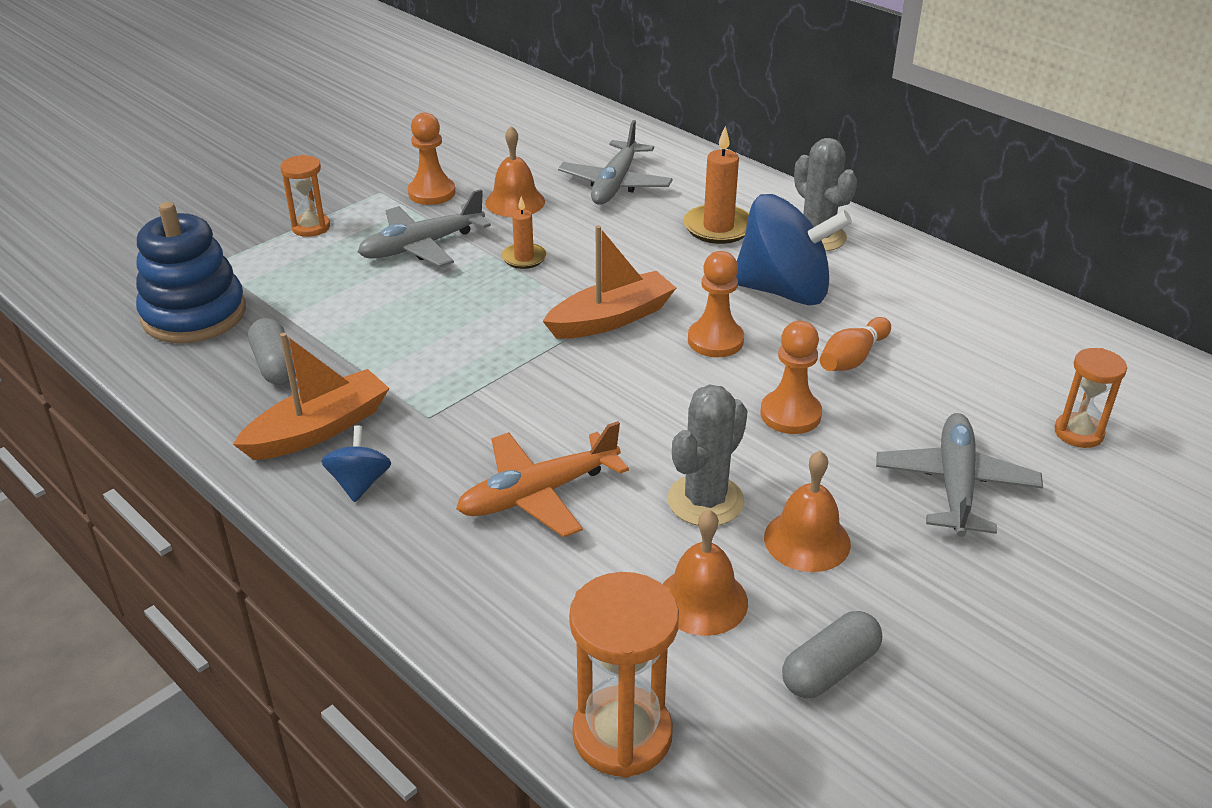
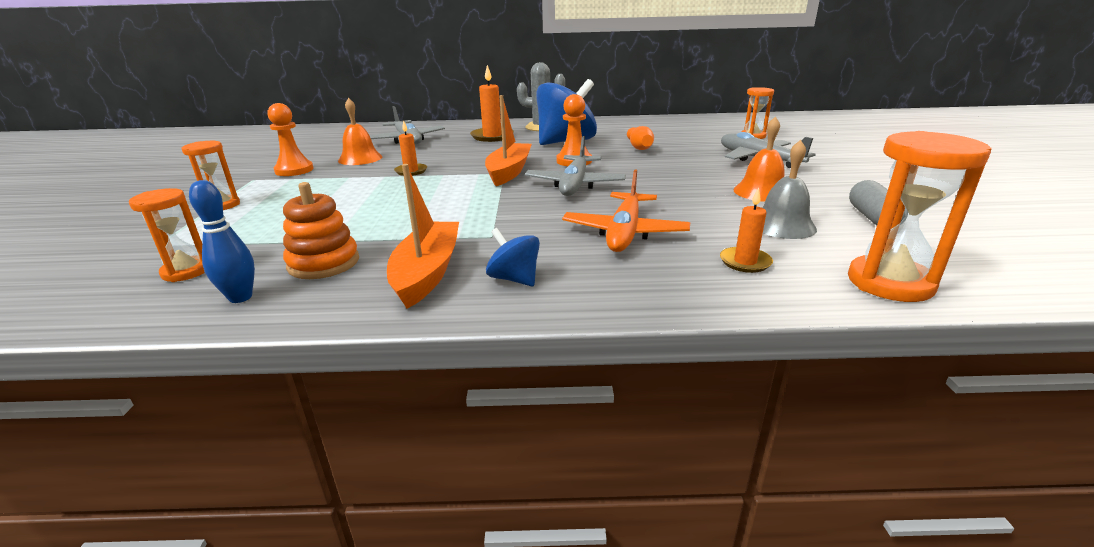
camera: 45 degrees left, 10 degrees down
(188, 371) = (240, 297): none -> blue bowling pin
(194, 314) = (186, 271): blue stacking toy -> orange hourglass
(275, 365) = (324, 263): grey capsule -> orange stacking toy
(422, 246) = (332, 187): grey plane -> grey plane (575, 184)
(558, 610) = (745, 262): none -> orange candle
(702, 600) = (782, 225): orange bell -> grey bell
(705, 501) = (697, 200): grey cactus -> none
(790, 414) = (658, 166): orange pawn -> none

